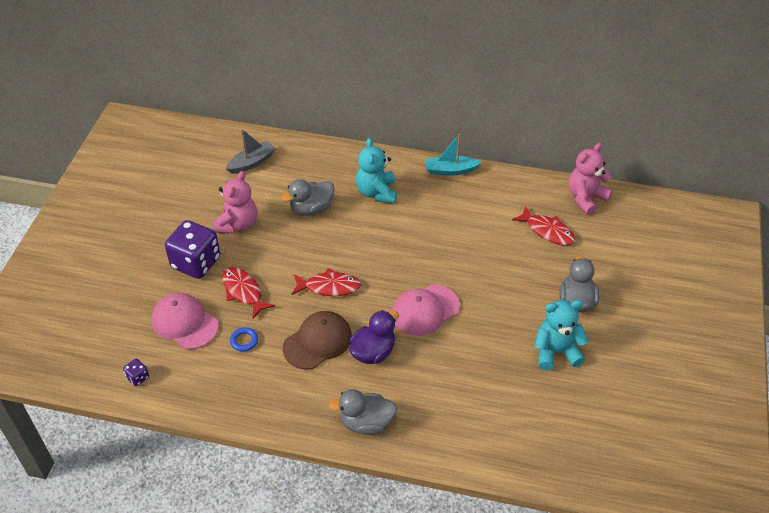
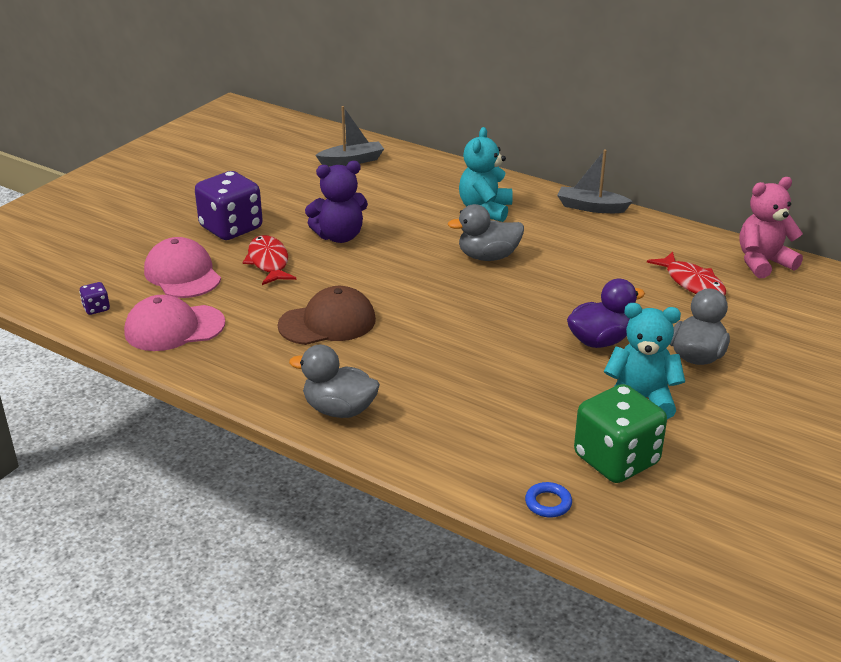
camera: 20 degrees right, 15 degrees down
(238, 224) = (301, 206): pink teddy bear -> none
(244, 341) = (240, 303): blue ring -> blue ring (548, 503)
(283, 250) = (339, 236): none -> purple teddy bear
(311, 209) = (396, 209): grey duck -> grey duck (488, 257)
(329, 287) = (374, 278): red fish -> none
(373, 352) = (391, 346): purple duck -> purple duck (600, 341)
(425, 310) = (482, 322): pink cap -> pink cap (174, 328)
(450, 170) = (591, 207): turquoise boat -> grey boat
(562, 411) = (616, 460): none -> green dice

